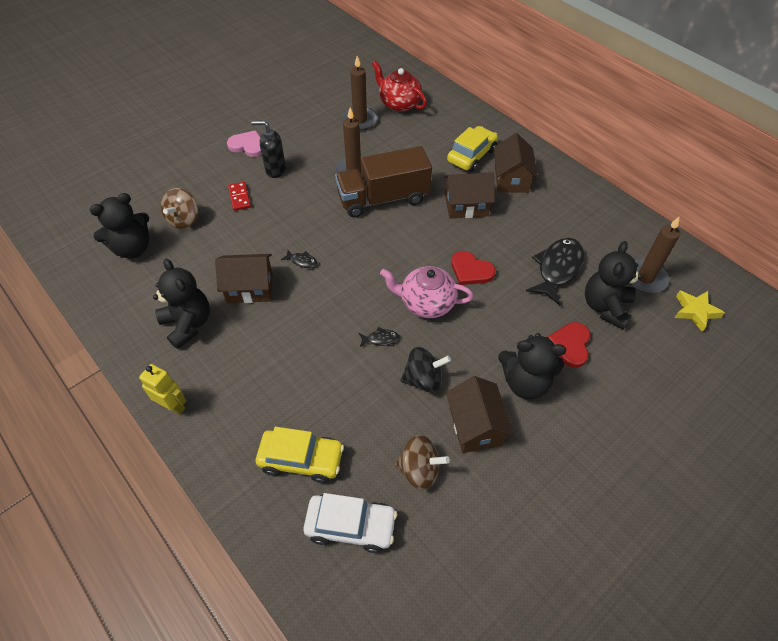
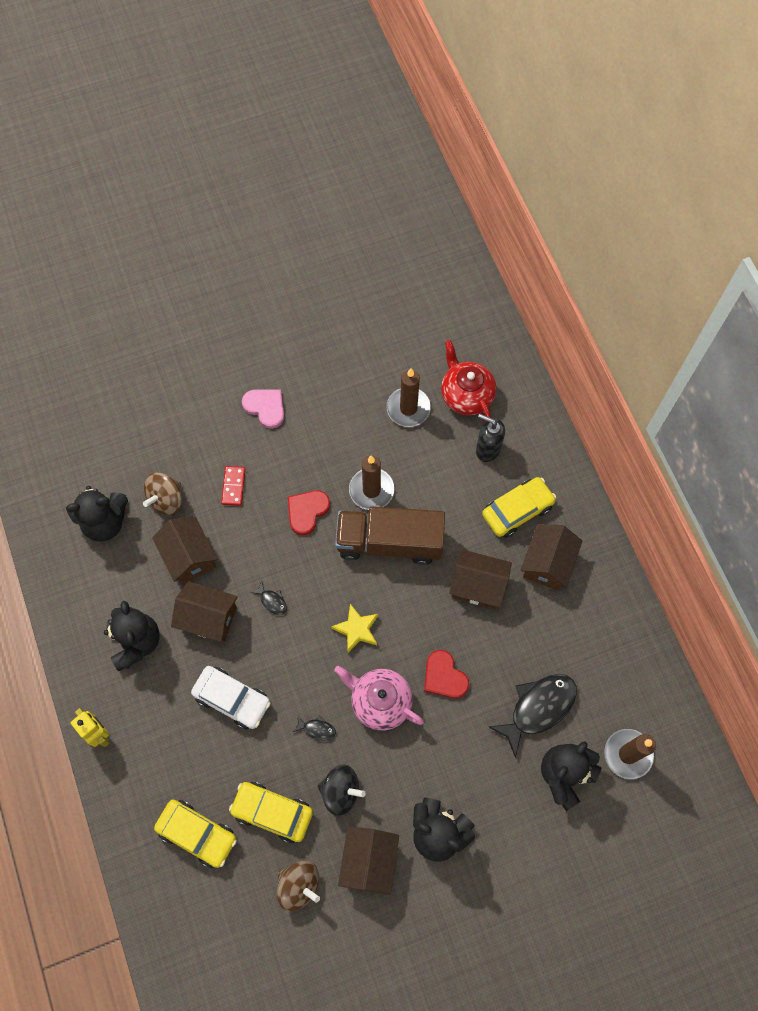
camera: 20 degrees right, 15 degrees up
(217, 251) = (189, 556): none -> brown house
(275, 170) = (284, 457): black soap dispenser -> black soap dispenser (487, 449)
(351, 526) = (219, 915): white car -> white car (232, 699)
(367, 417) = (272, 812): none -> yellow car
(570, 345) = (504, 806): red heart -> red heart (307, 511)
(695, 311) = (658, 815): yellow star -> yellow star (357, 629)

